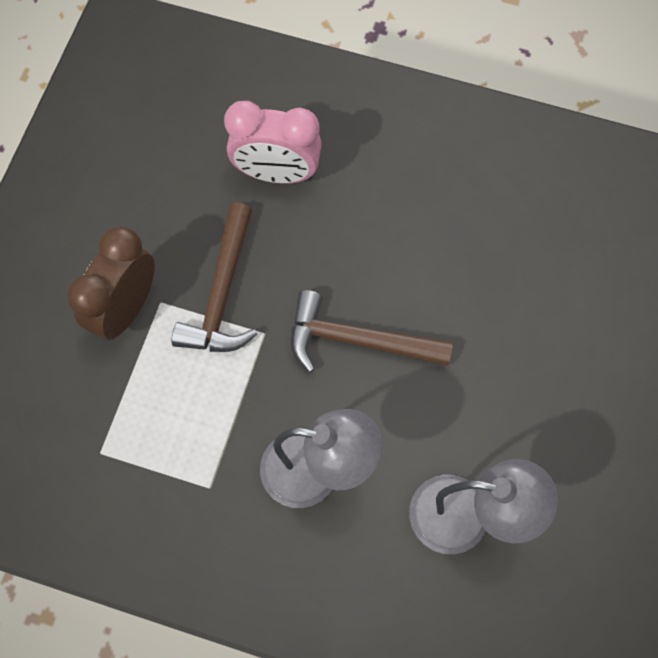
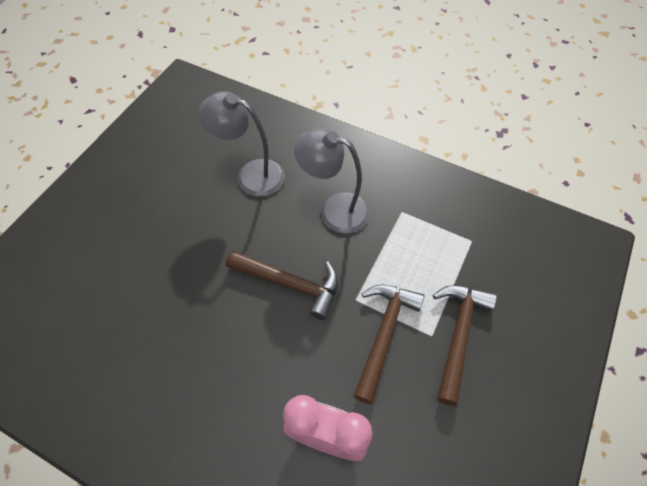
camera: 170 degrees left, 10 degrees down
(125, 308) = (458, 335): brown clock -> brown hammer

